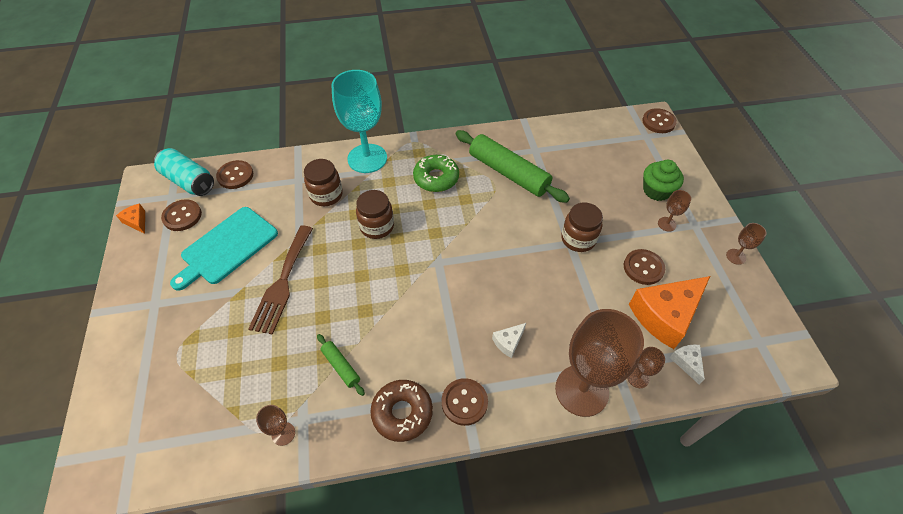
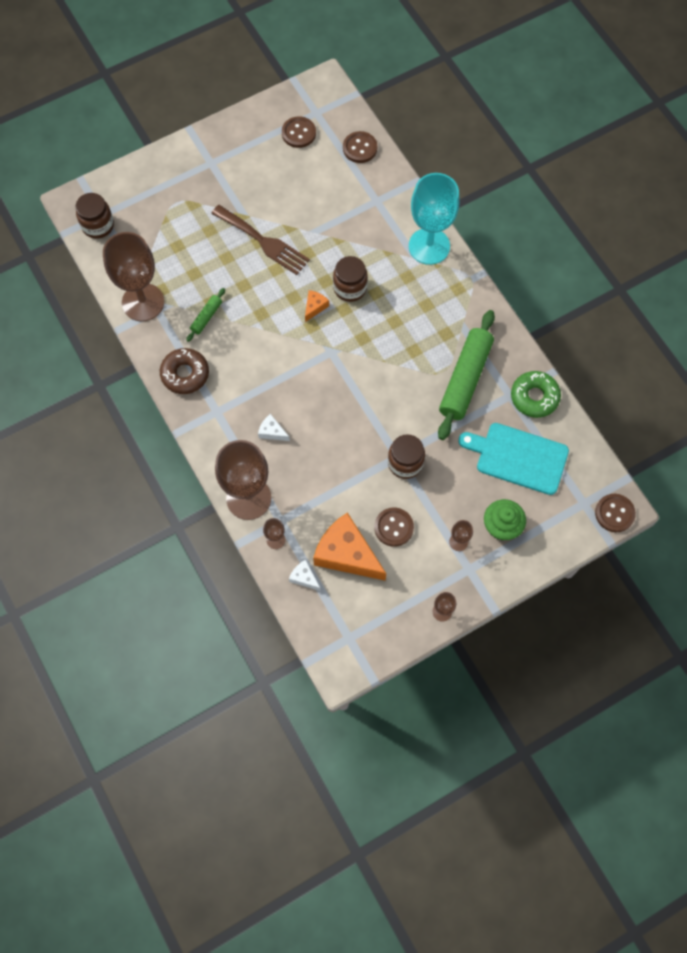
camera: 70 degrees right, 15 degrees up
(137, 221) = (279, 103): orange cheese -> orange cheese (315, 307)
(189, 181) = (338, 116): turquoise can -> none
(227, 247) = (281, 183): turquoise cutting board -> turquoise cutting board (518, 457)
(282, 283) = (263, 242): brown fork -> brown fork turned 135 degrees counterclockwise
(283, 433) = (143, 302): brown goblet -> brown goblet, size x2.39
(326, 195) = (368, 232): brown jar -> brown jar (98, 225)
(436, 178) = (429, 316): green donut -> green donut (534, 397)
(464, 402) = (208, 414): brown button -> none
(687, 363) = (304, 577): white cheese -> white cheese turned 105 degrees counterclockwise

